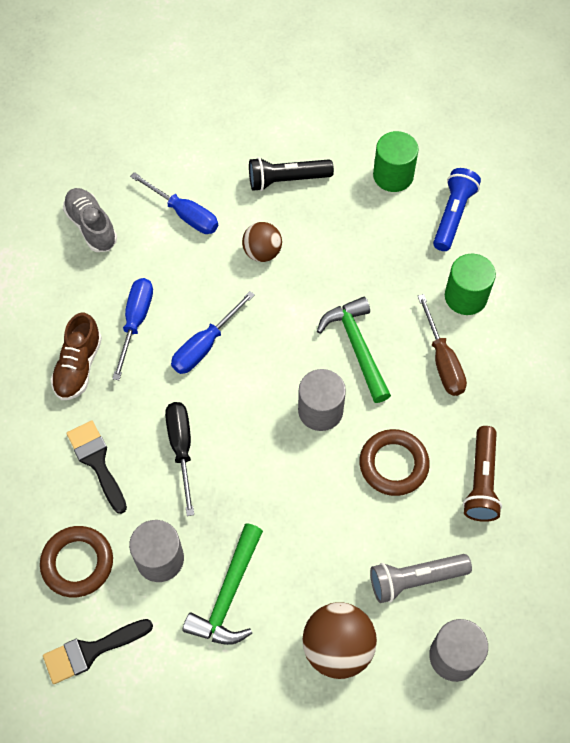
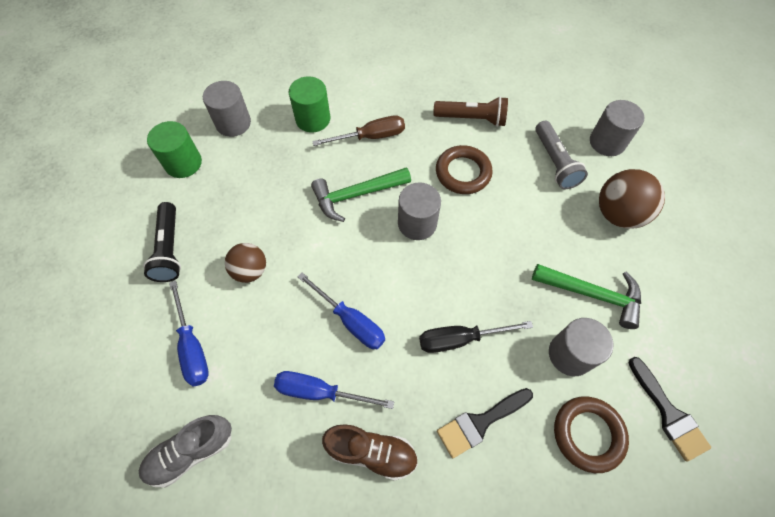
camera: 90 degrees left, 0 degrees up
(184, 214) = (192, 346): blue screwdriver -> blue screwdriver turned 120 degrees clockwise
(453, 215) = (233, 123): blue flashlight -> grey cylinder

